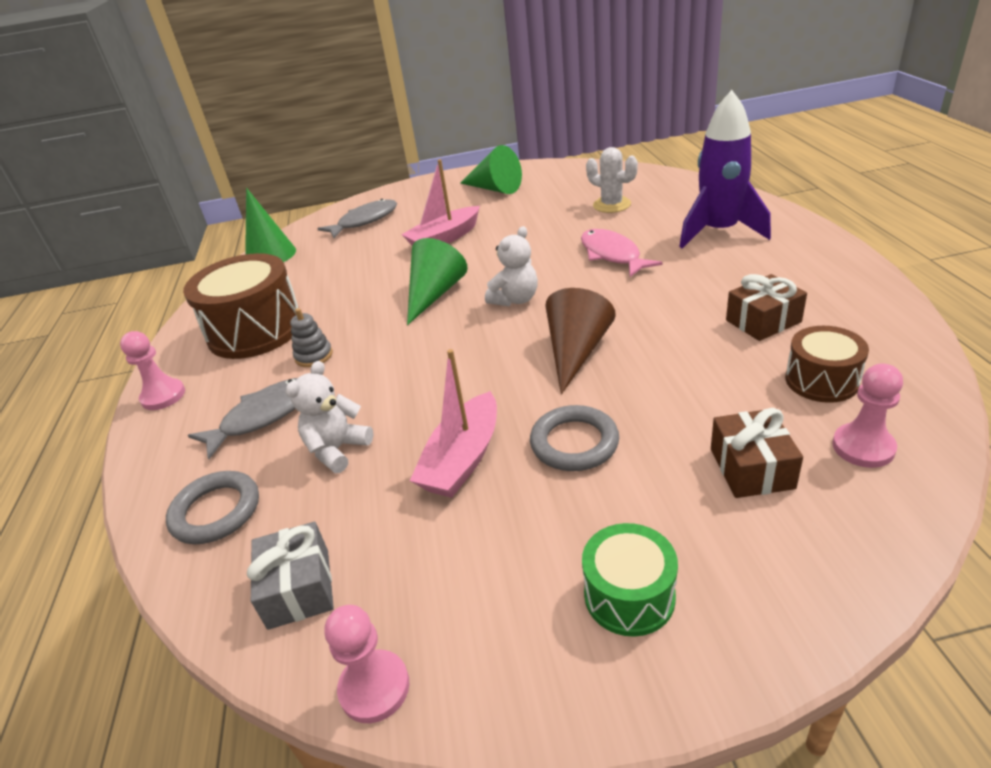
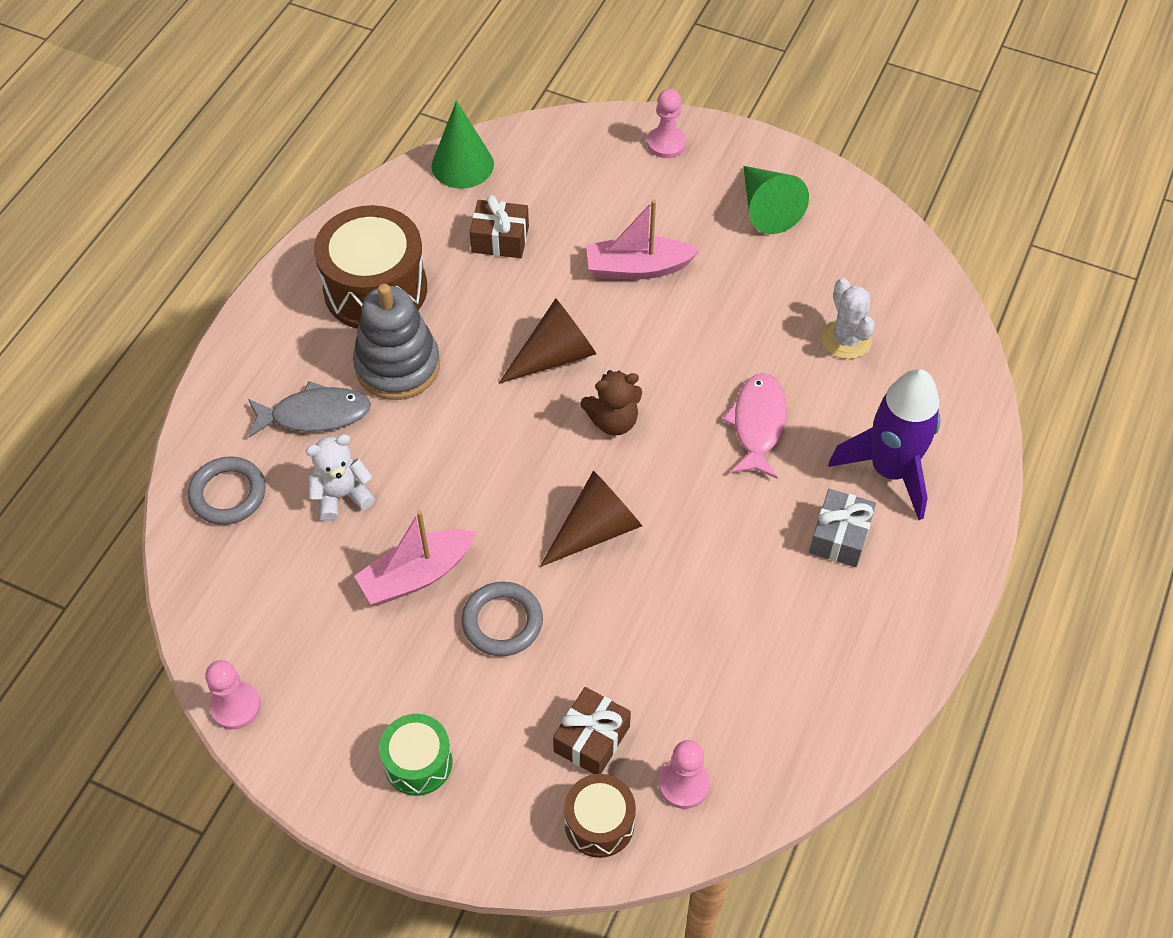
camera: 30 degrees right, 20 degrees up
(163, 396) = (257, 327): pink pawn -> pink pawn (666, 144)
(299, 588) = (239, 603): grey gift -> grey gift (840, 536)
(314, 356) = (397, 366): grey stacking toy -> grey stacking toy, size x2.14
(364, 221) = (590, 169): grey fish -> none
(434, 294) = (555, 356): green cone -> brown cone
(515, 300) = (613, 421): white teddy bear -> brown teddy bear
(763, 321) = (776, 616): brown gift -> brown gift (500, 239)
(821, 380) = (736, 709): brown drum -> brown drum (599, 823)

